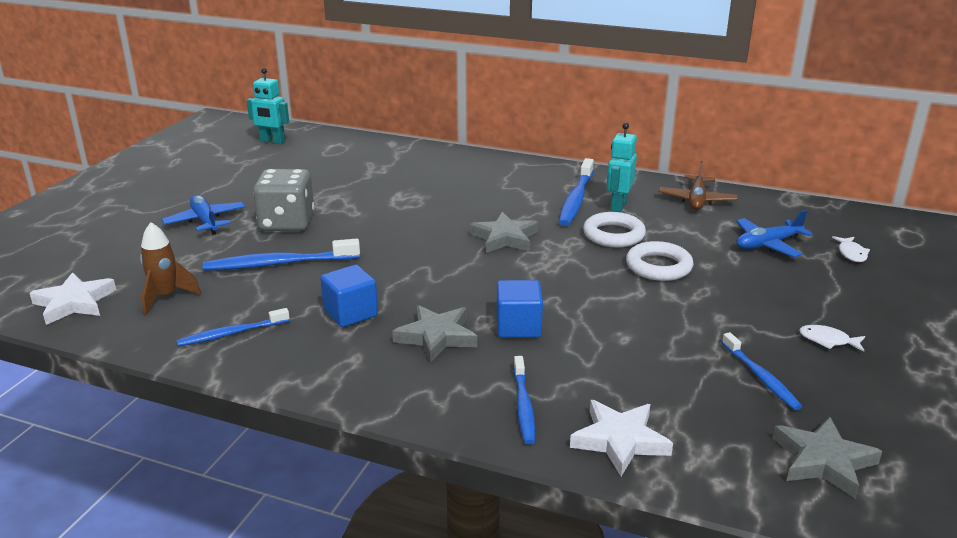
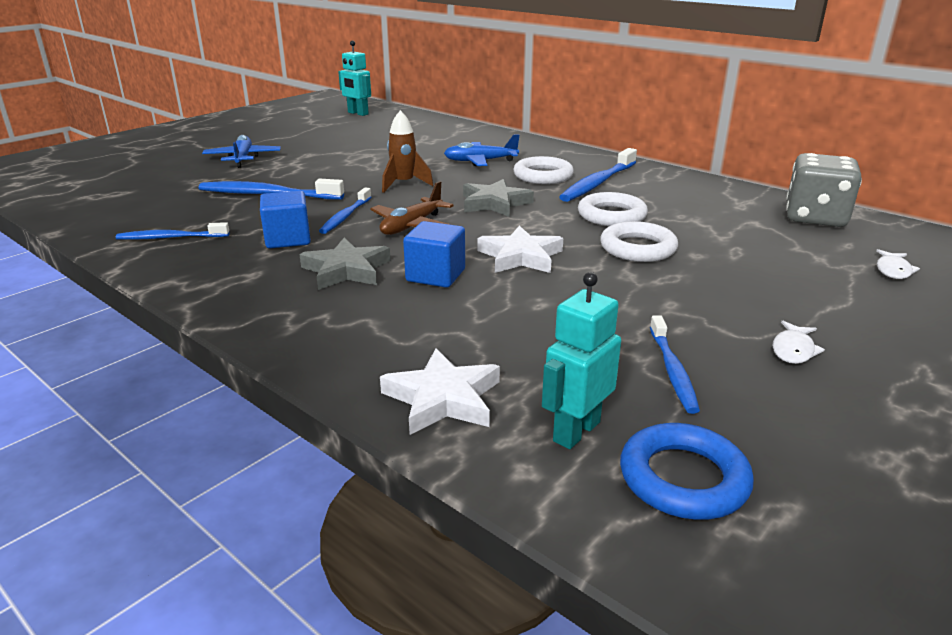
camera: 20 degrees right, 0 degrees up
(74, 303) = (79, 198): white star -> white star (520, 256)
(166, 297) = (151, 204): brown rocket -> brown rocket (404, 184)
(287, 223) = (307, 167): grey dice -> grey dice (815, 217)
(522, 198) = (543, 176): none -> white ring
(523, 406) = (371, 344): blue toothbrush -> blue toothbrush (345, 216)
(618, 206) = (638, 193): turquoise robot -> turquoise robot (576, 431)
(696, 200) = (733, 199): brown plane -> brown plane (412, 226)
(768, 244) = (787, 247): blue plane -> blue plane (480, 161)
(823, 461) = (683, 478): grey star -> blue ring
(827, 340) = (793, 350): white fish -> white fish turned 105 degrees counterclockwise

